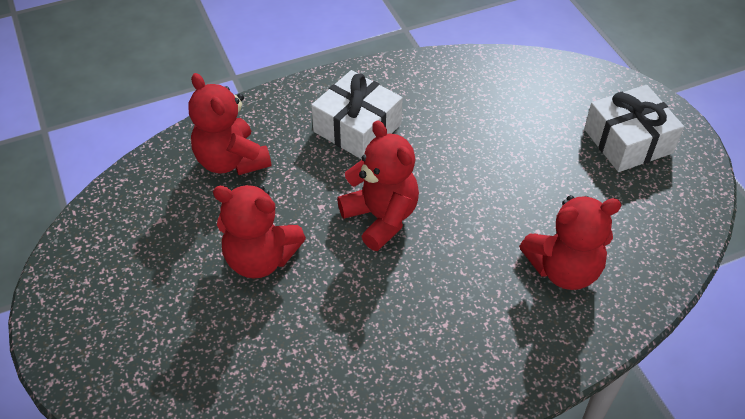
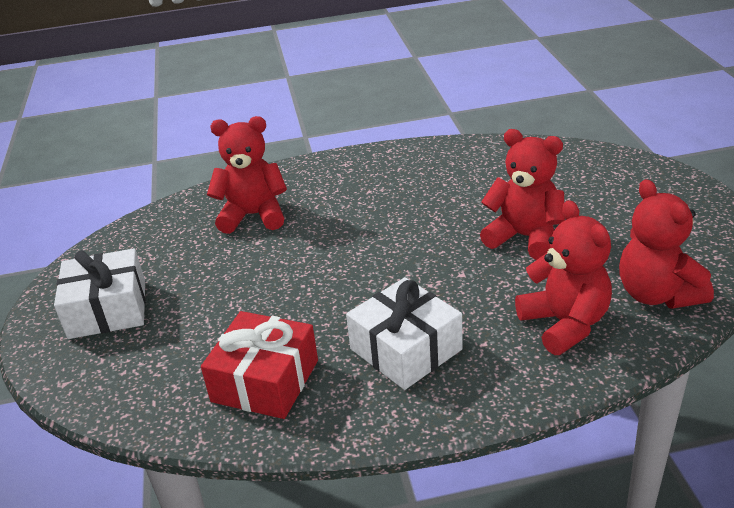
camera: 165 degrees left, 15 degrees down
(381, 217) = (401, 260): red teddy bear -> red teddy bear (657, 294)
(456, 94) = (265, 381): none -> red gift

